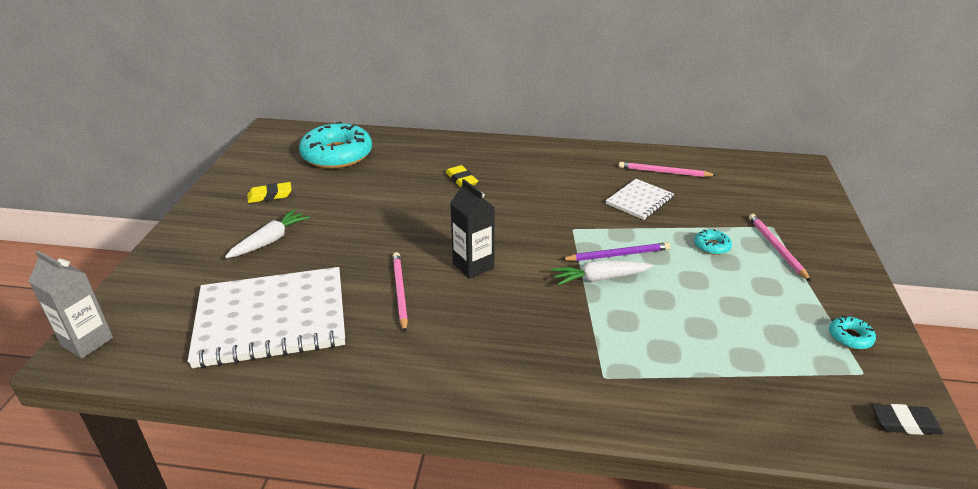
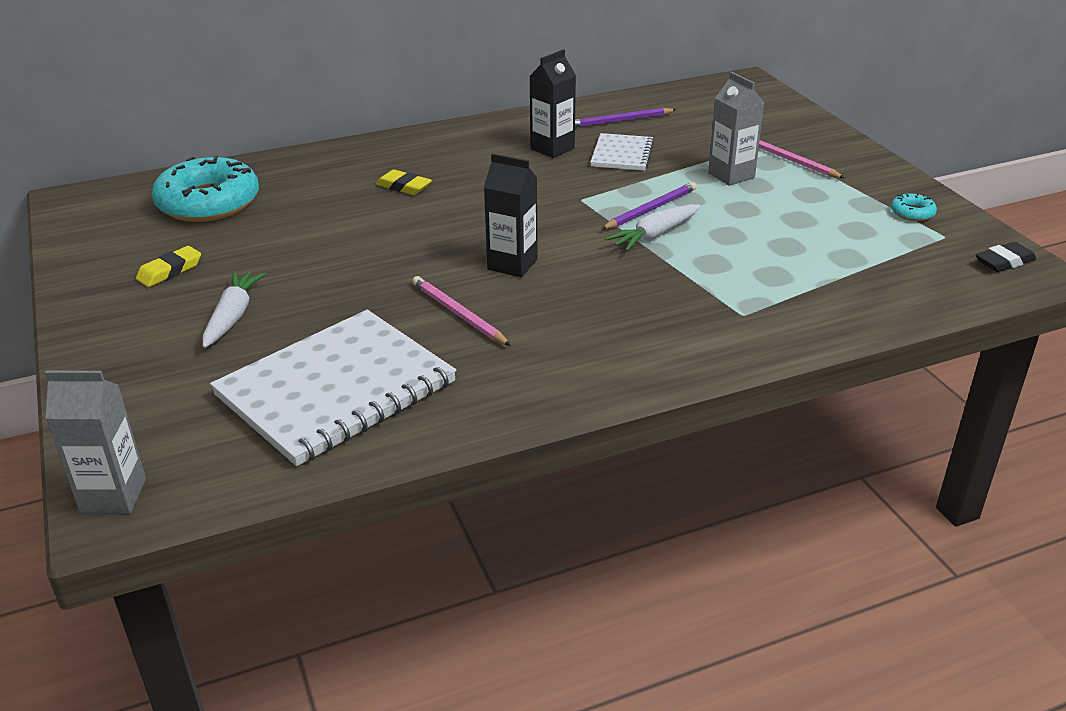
camera: 30 degrees left, 0 degrees up
(591, 180) = (552, 148): none -> black carton
(664, 172) = (620, 121): pink pencil -> purple pencil
(712, 246) = (731, 175): turquoise donut -> grey carton

